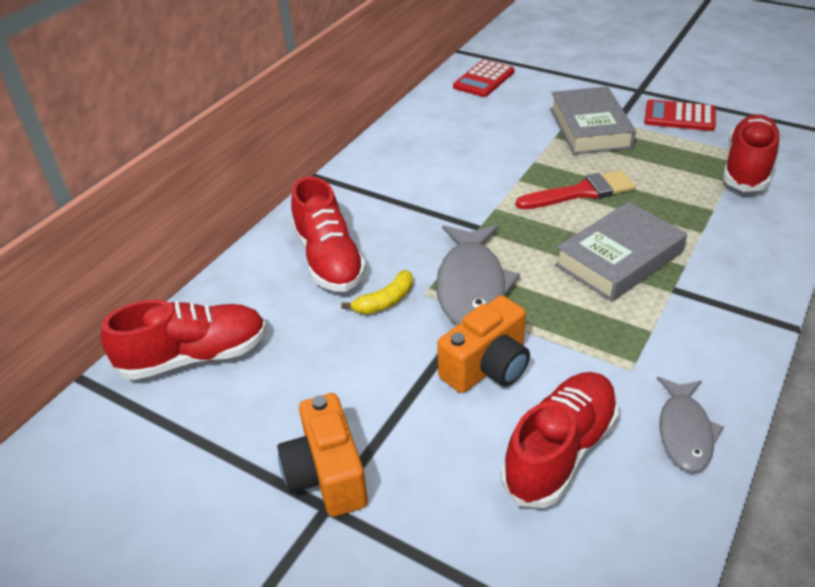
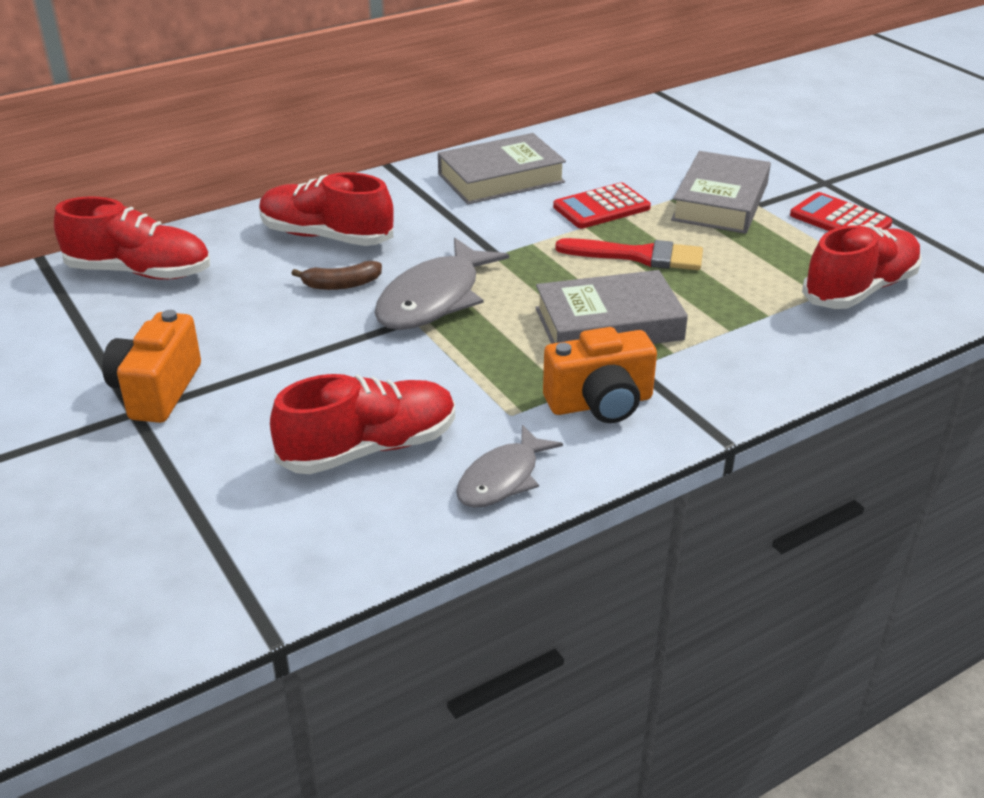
camera: 25 degrees right, 5 degrees down
(329, 260) = (326, 236): red shoe -> red shoe turned 105 degrees clockwise
(385, 301) = (341, 284): yellow banana -> brown banana
(416, 159) = (501, 178): none -> grey book
(483, 79) = (654, 126): red calculator -> red calculator (601, 207)
(487, 367) = (376, 365): orange camera -> orange camera (600, 403)

